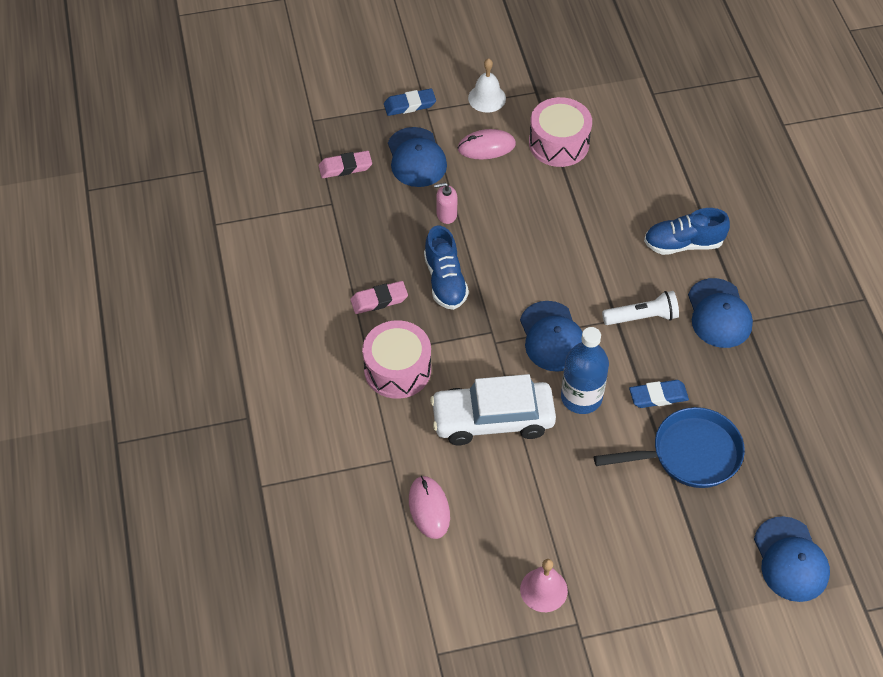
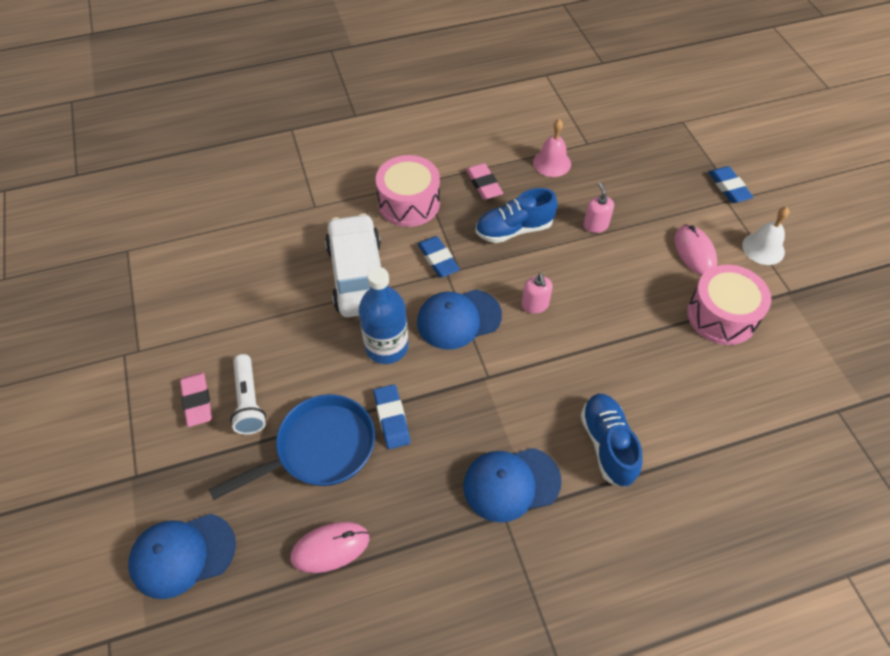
camera: 85 degrees right, 0 degrees up
(345, 167) = (633, 148): pink eraser -> pink eraser (197, 401)
(416, 158) = (661, 197): blue cap -> none
(429, 508) = (265, 235): pink mouse -> pink mouse (330, 548)
(477, 348) = (438, 259): none -> blue eraser
(539, 275) = (535, 305): none -> pink soap dispenser
(543, 590) = (176, 323): pink bell -> pink bell (552, 163)
(642, 317) = (495, 402): white flashlight -> white flashlight (249, 401)
(689, 454) = (319, 449): blue pan -> blue pan turned 105 degrees counterclockwise

